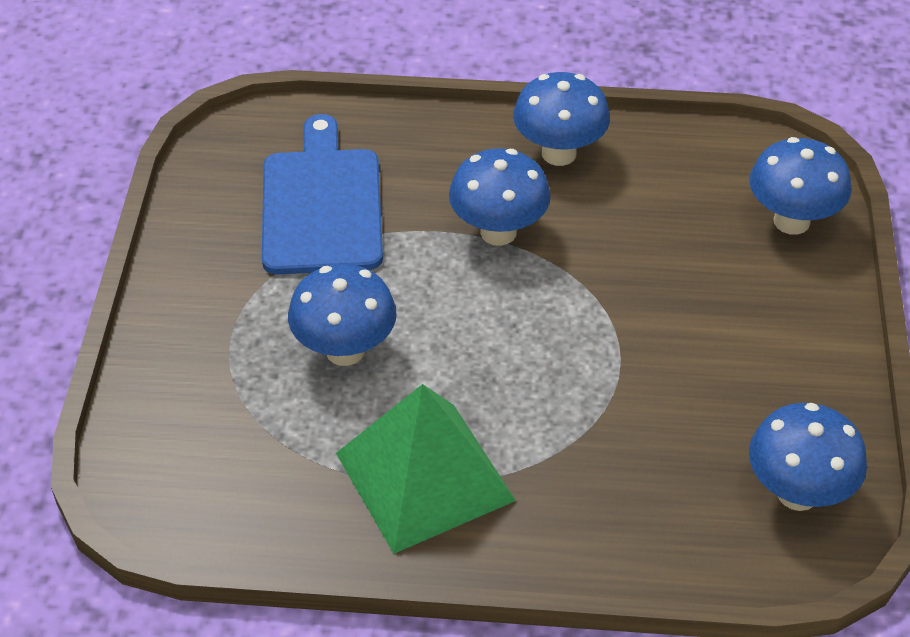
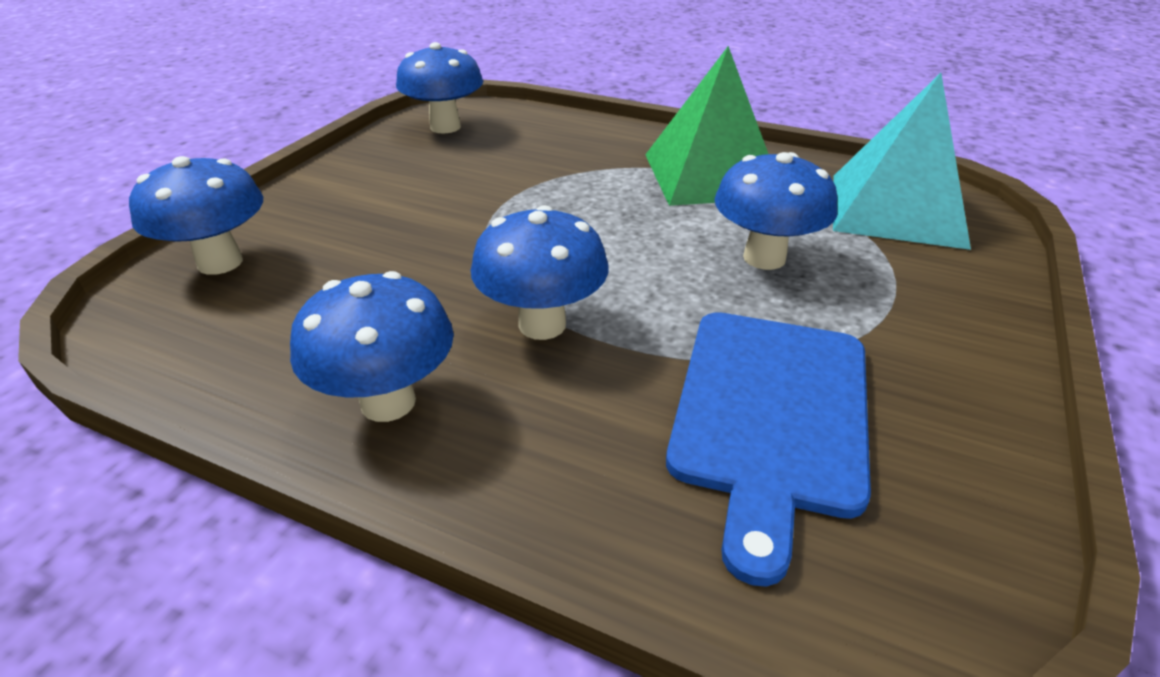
camera: 160 degrees left, 10 degrees down
(216, 465) = (896, 209): none -> turquoise pyramid

